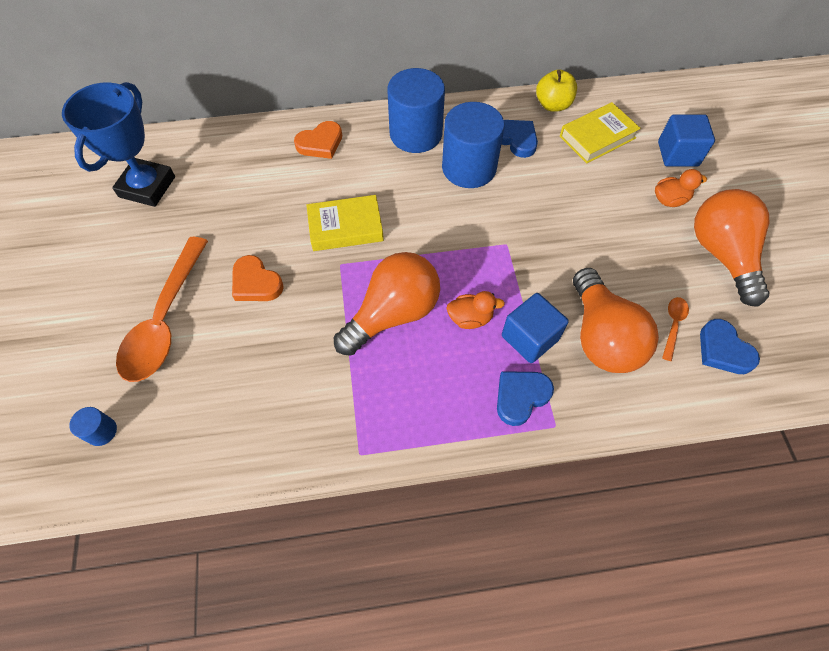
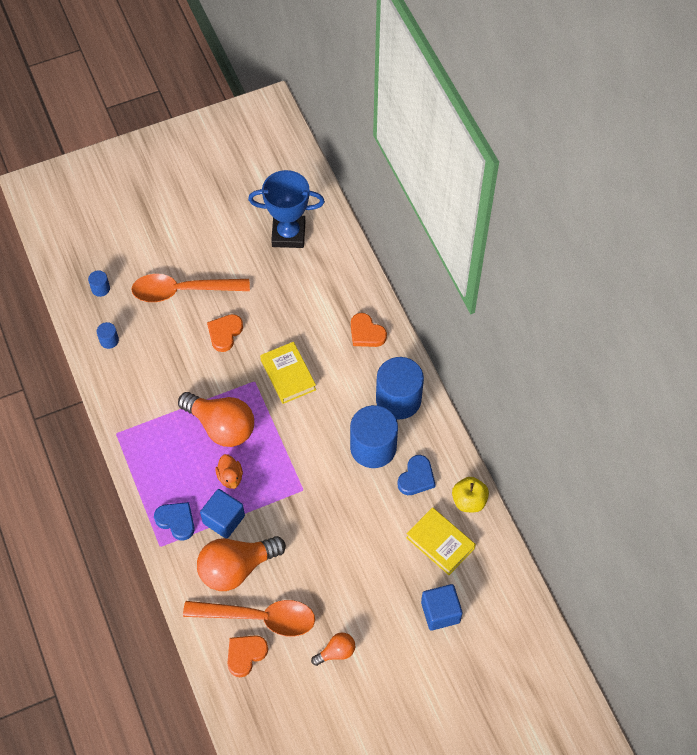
camera: 75 degrees right, 0 degrees up
(198, 435) = (109, 340): none -> blue cylinder
(669, 200) = (383, 608): orange duck -> none
(673, 325) = (258, 618): orange spoon -> orange spoon, size x2.37
(721, 254) = (336, 652): orange light bulb -> orange light bulb, size x0.49
(723, 350) = (245, 655): blue heart -> orange heart

